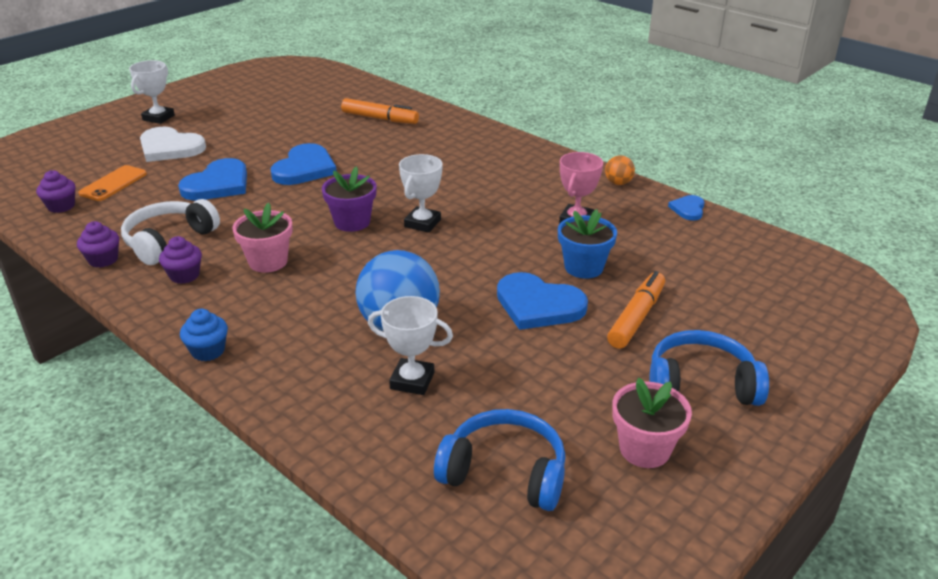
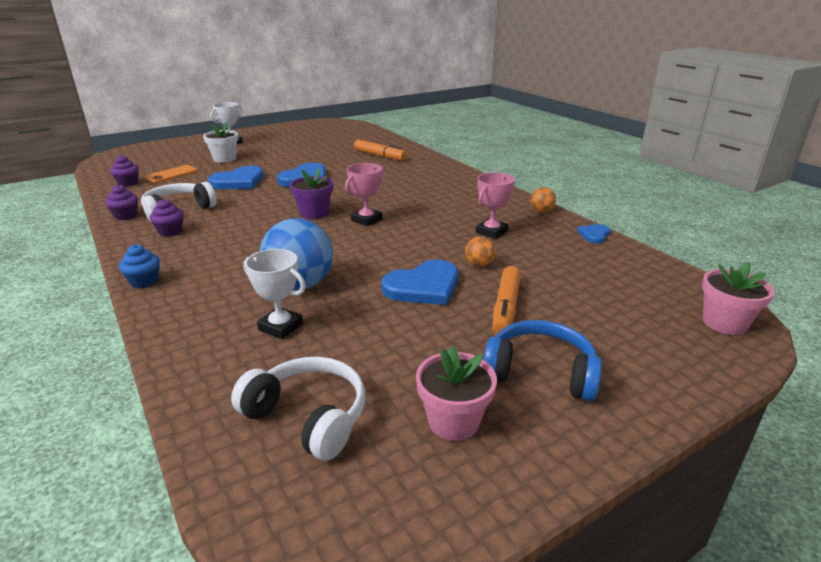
camera: 15 degrees right, 5 degrees down
(170, 148) = (225, 159): white heart -> white flower pot
(268, 262) = (235, 230): pink flower pot -> pink flower pot (724, 323)
(422, 223) = (366, 220): white trophy -> pink trophy
(504, 473) = (308, 417): blue headphones -> white headphones
(538, 305) = (423, 286): blue heart -> blue heart turned 75 degrees counterclockwise
(583, 267) = (479, 265): blue flower pot -> orange ball
(636, 317) = (506, 308): orange marker -> orange marker turned 150 degrees clockwise

